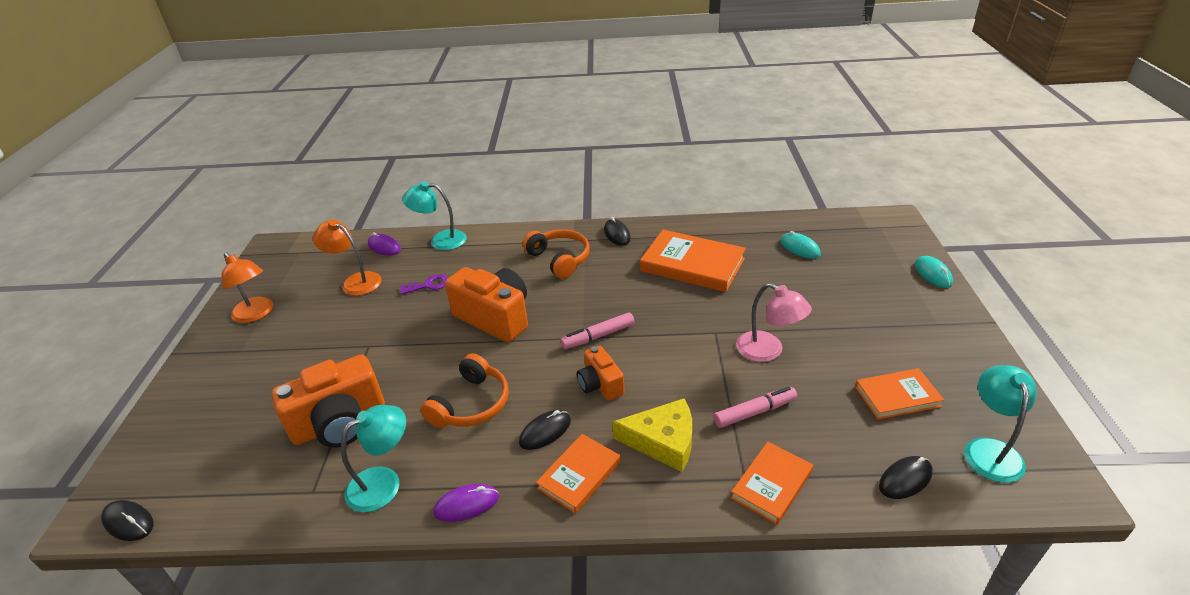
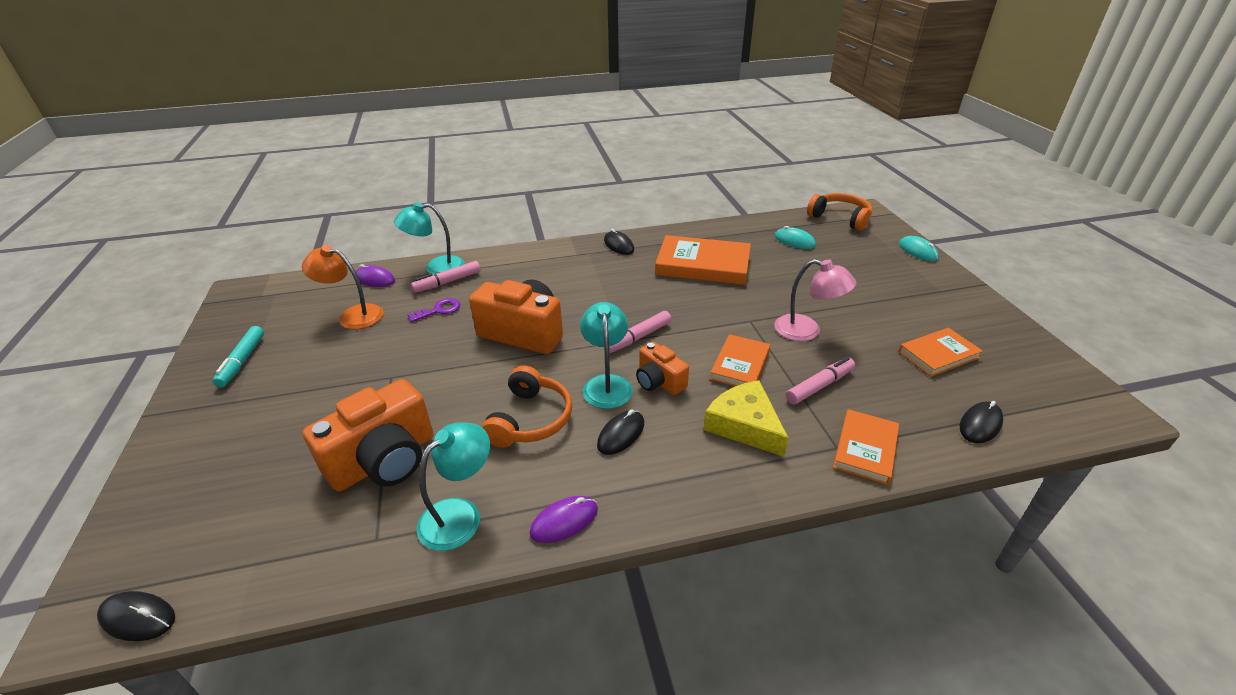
camera: 15 degrees left, 0 degrees up
(256, 314) = (242, 361): orange lamp -> turquoise marker
(445, 257) = (448, 282): none -> pink marker
(559, 259) = (570, 272): orange headphones -> orange headphones (840, 218)
(579, 475) = (674, 471): orange book -> orange book (740, 365)
(663, 441) = (744, 425): yellow cheese -> yellow cheese turned 120 degrees counterclockwise
(990, 450) = (1037, 388): turquoise lamp -> turquoise lamp (607, 384)

